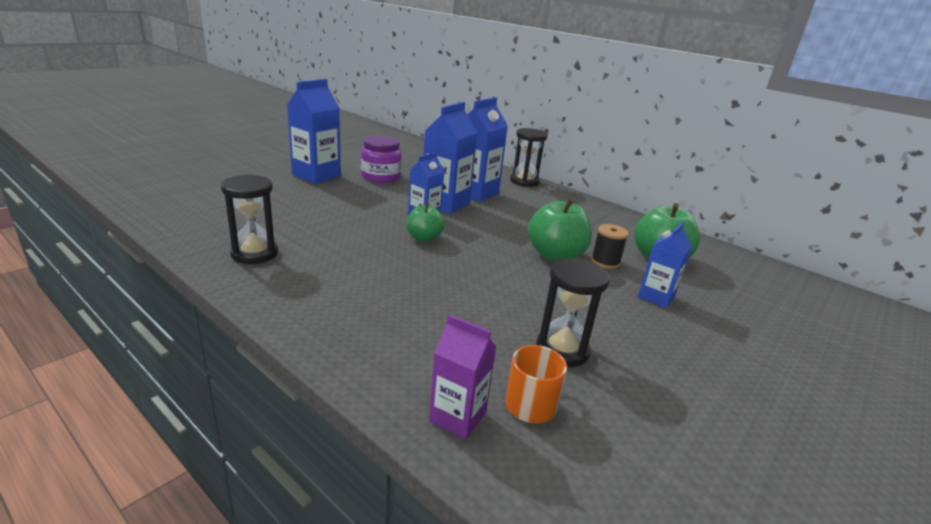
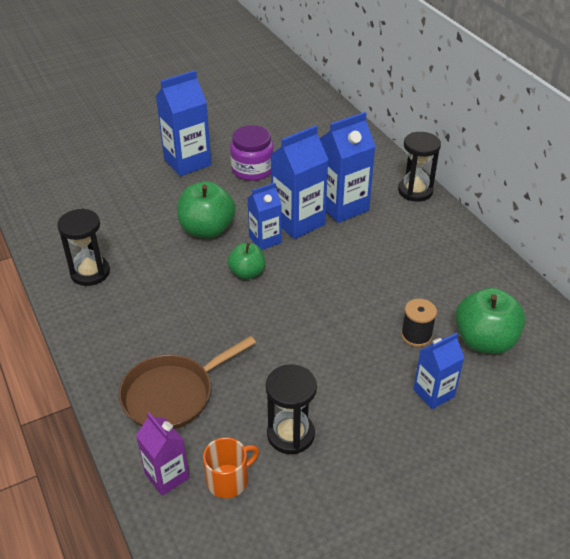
camera: 25 degrees right, 15 degrees up
(412, 339) = (172, 394): none -> brown pan
(555, 255) = (367, 318): green apple -> green apple (207, 229)

